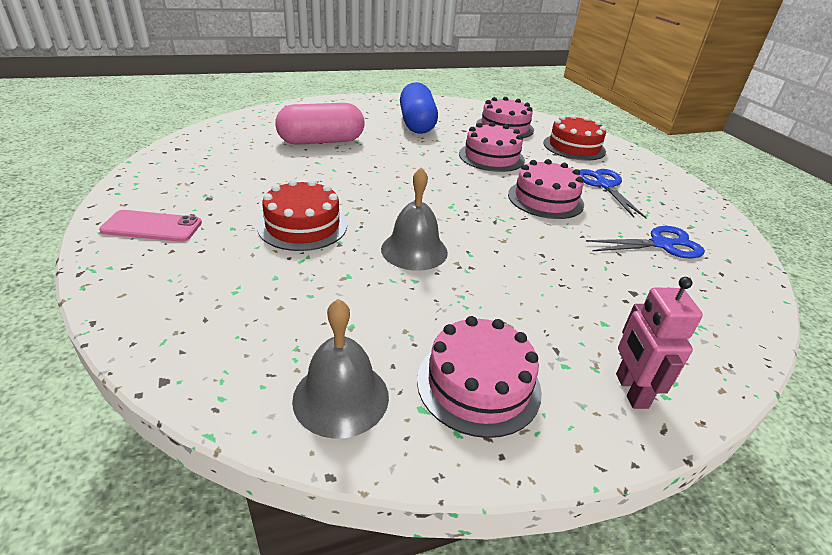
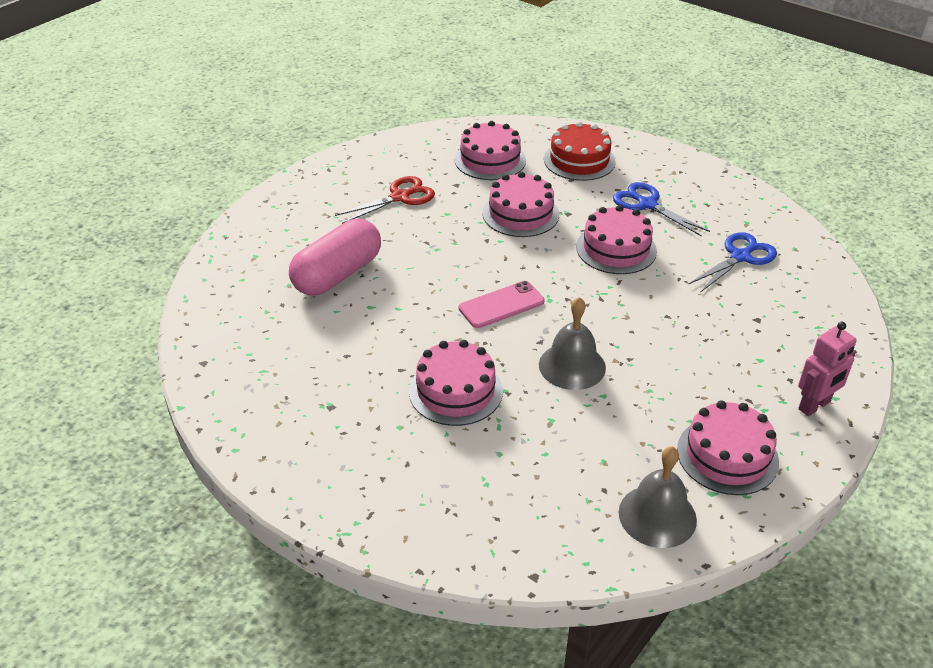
camera: 30 degrees left, 5 degrees up
(152, 227) = (329, 465): pink phone -> pink phone (501, 305)
(303, 226) = (455, 391): red cake -> pink cake
(417, 124) = (400, 197): blue capsule -> red scissors
(630, 391) = (814, 406): pink robot -> pink robot turned 90 degrees counterclockwise

